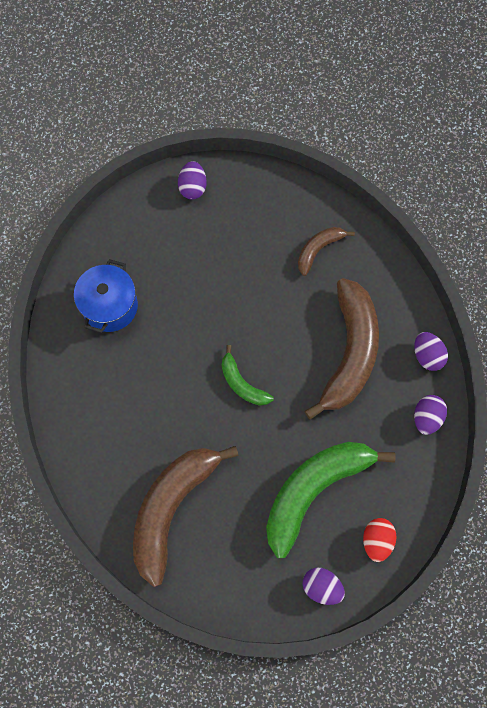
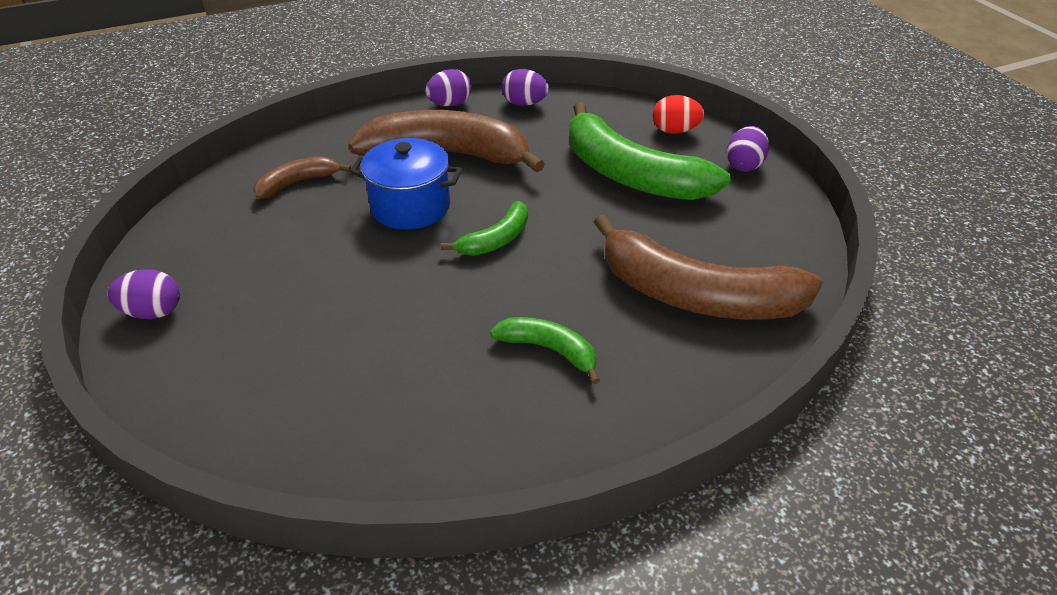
camera: 95 degrees left, 30 degrees down
(110, 306) = (363, 401): blue pot -> blue pot (410, 206)
(135, 408) = (549, 350): none -> green banana
(318, 250) = (297, 183): brown banana -> brown banana turned 105 degrees clockwise

